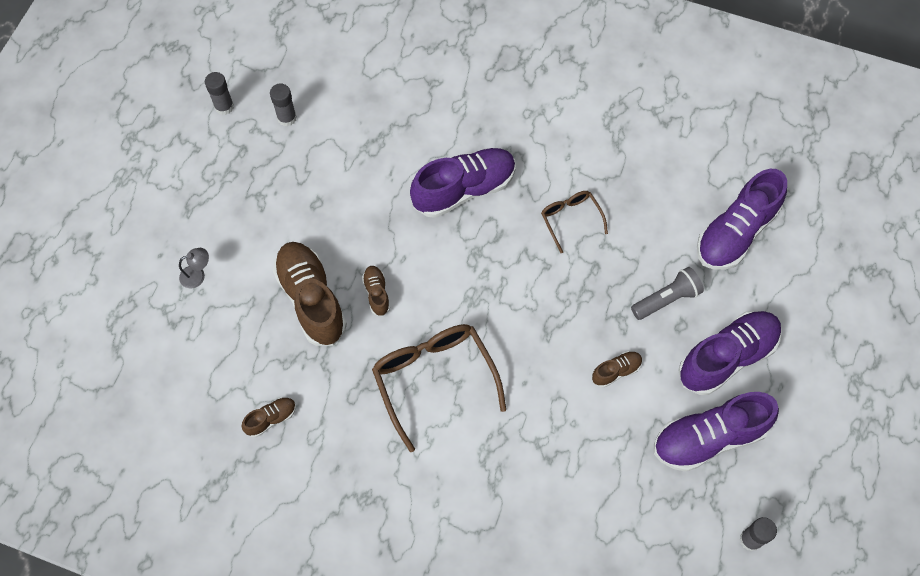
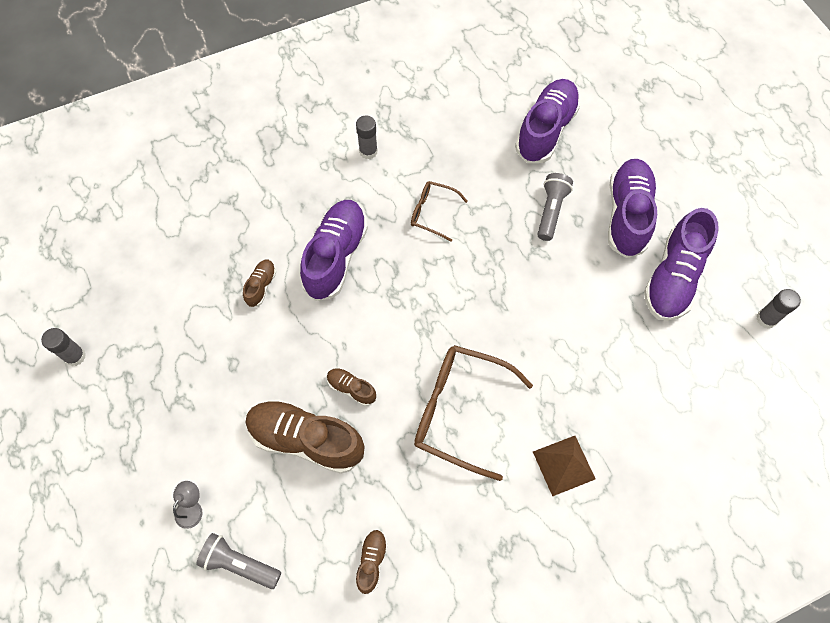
camera: 45 degrees left, 0 degrees up
(191, 338) = (239, 564): none -> grey flashlight
(287, 118) = (139, 320): grey glue stick -> grey glue stick (368, 151)
(467, 486) = (563, 465): none -> brown pyramid
(616, 371) = (572, 288): brown shoe -> brown shoe (261, 286)
(736, 232) = (545, 130): purple shoe -> purple shoe turned 150 degrees counterclockwise

